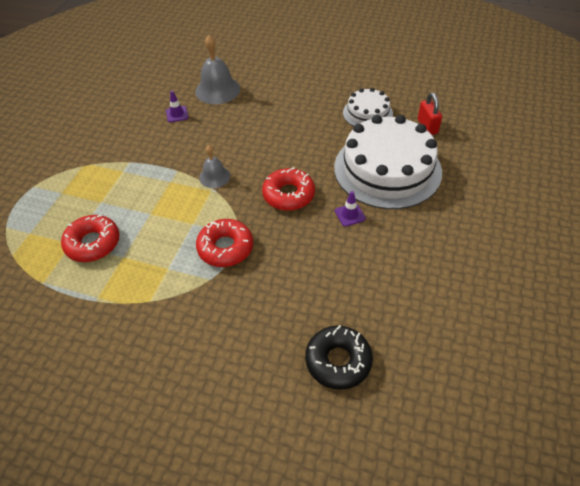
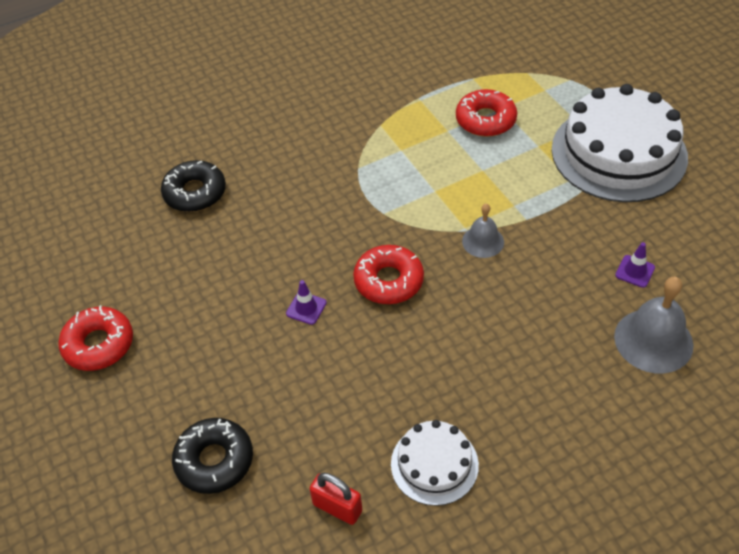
camera: 135 degrees right, 0 degrees up
(225, 248) = (379, 195): red donut -> red donut (99, 344)
(387, 169) = (322, 394): white cake -> white cake (618, 153)
(472, 179) = (214, 460): none -> black donut

